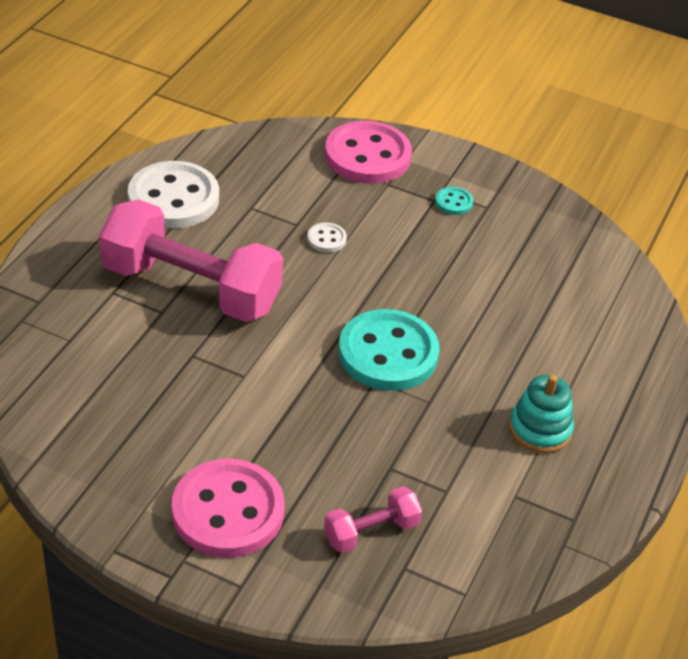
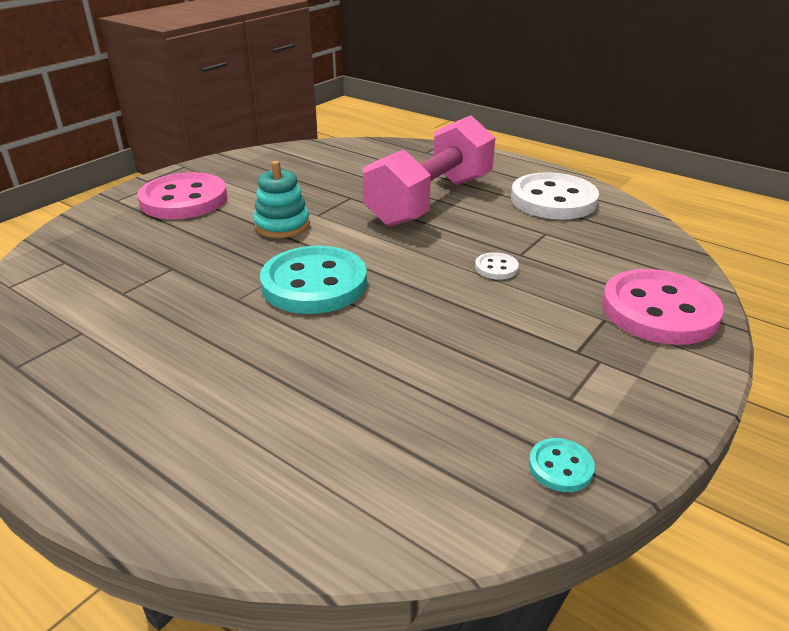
camera: 105 degrees right, 10 degrees down
(371, 531) = (113, 251): pink dumbbell -> none
(453, 202) = (575, 367): turquoise button -> turquoise button (560, 467)
(540, 429) = (151, 366): turquoise stacking toy -> turquoise stacking toy (282, 225)

